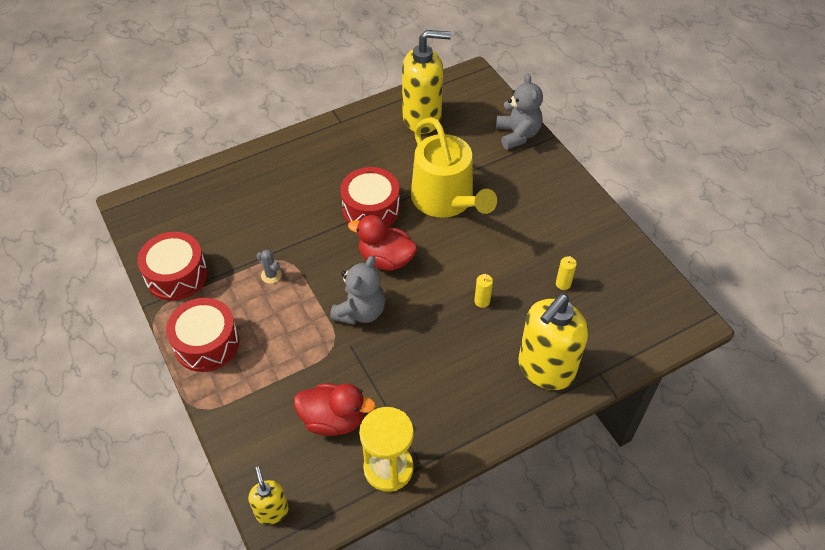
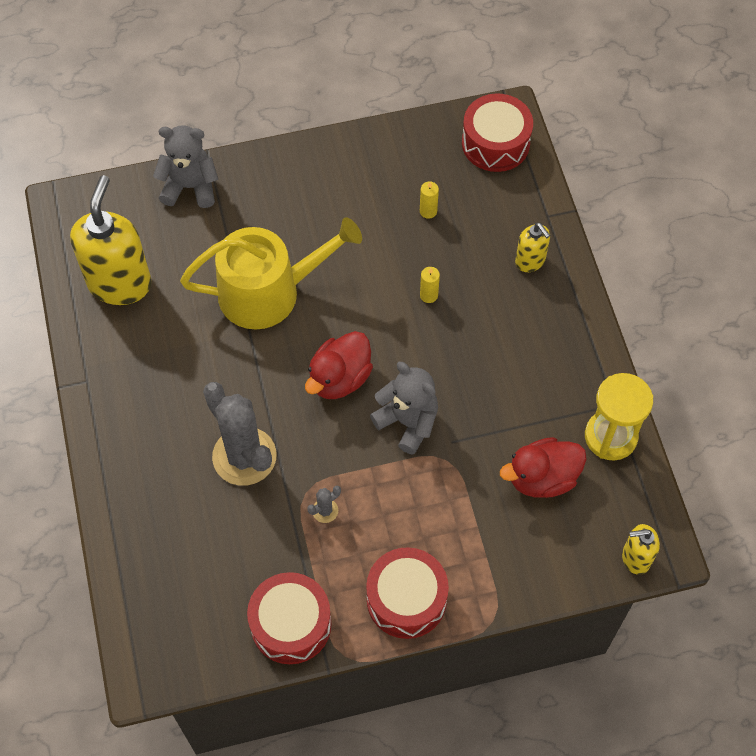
camera: 75 degrees left, 10 degrees up
(304, 218) = (244, 456): none -> grey cactus
(333, 419) = (542, 478): red duck -> red duck turned 135 degrees counterclockwise
(371, 209) = (255, 377): red drum -> red drum (495, 143)
(545, 369) = (530, 261): yellow soap dispenser -> yellow soap dispenser, size x0.50

